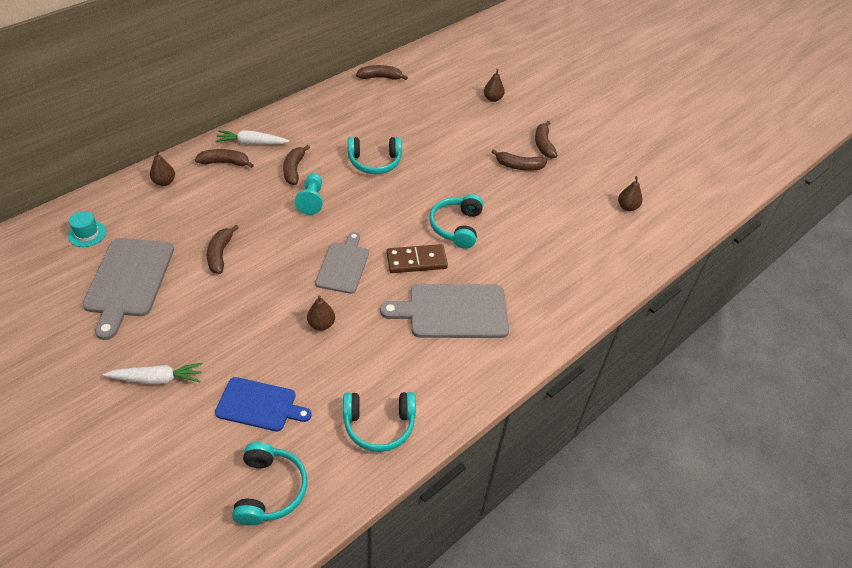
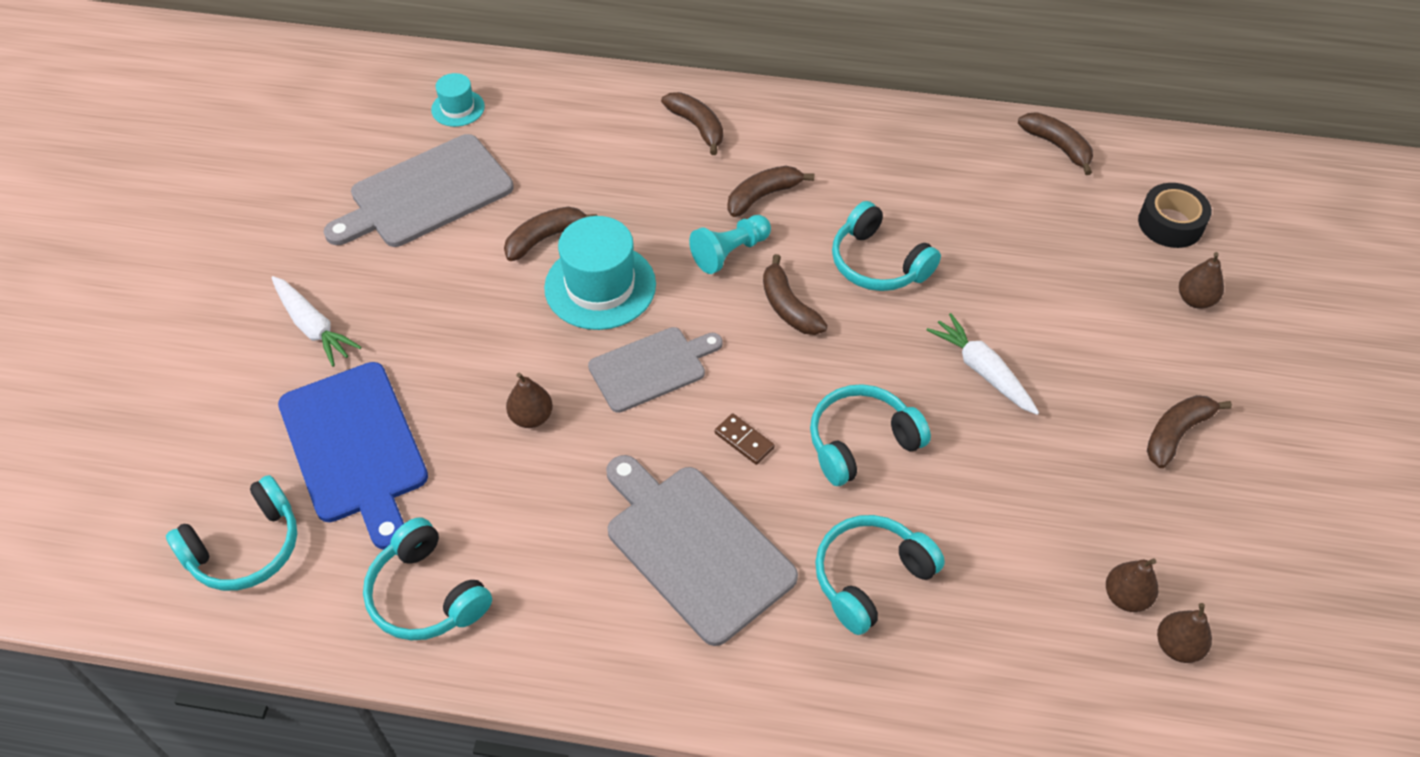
camera: 55 degrees right, 5 degrees up
(164, 182) = (603, 103): brown pear -> brown pear (1125, 597)
(251, 143) = (760, 123): white carrot -> white carrot (982, 370)
(259, 405) = (355, 447): blue cutting board -> blue cutting board, size x1.53
(275, 253) = (600, 286): none -> turquoise hat
(416, 261) = (744, 440): brown domino -> brown domino, size x0.55
(452, 79) = (1170, 223): none -> black tape
(518, 166) = (1083, 433): brown banana -> brown banana (788, 307)
(522, 267) = (870, 577): none -> turquoise headphones

